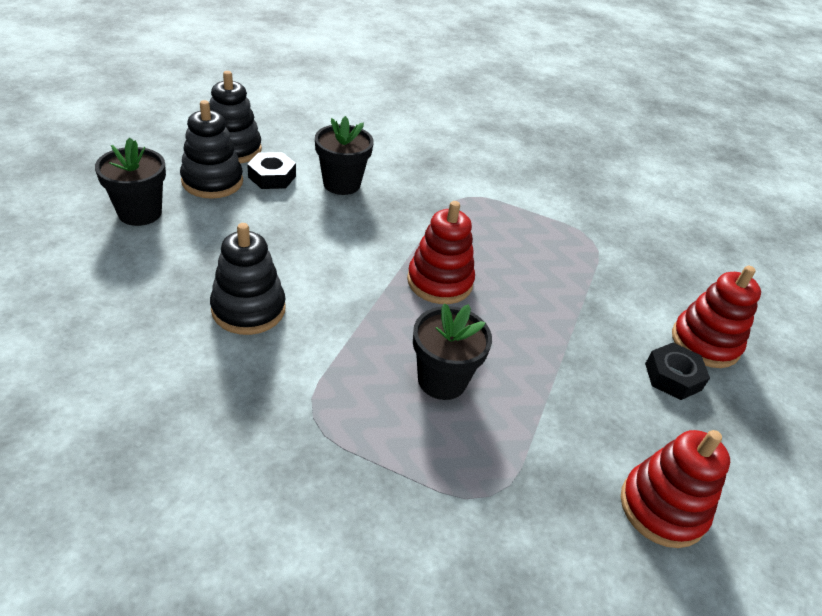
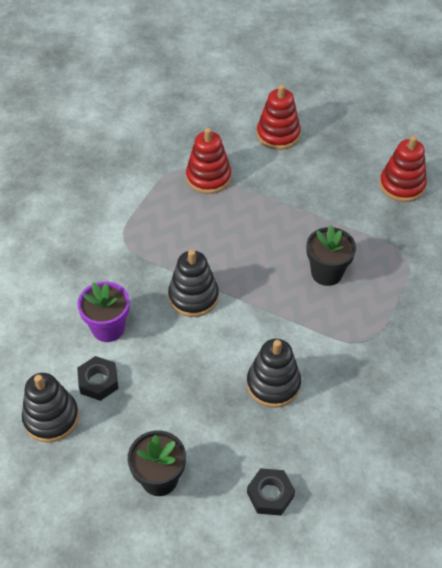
camera: 80 degrees left, 10 degrees up
(212, 181) = (108, 428): black stacking toy -> black stacking toy (193, 297)
(341, 184) = (108, 328): black flower pot -> purple flower pot
(439, 282) = (232, 267): red stacking toy -> red stacking toy (208, 177)
(673, 377) = (309, 158): black nut -> black nut (270, 494)

